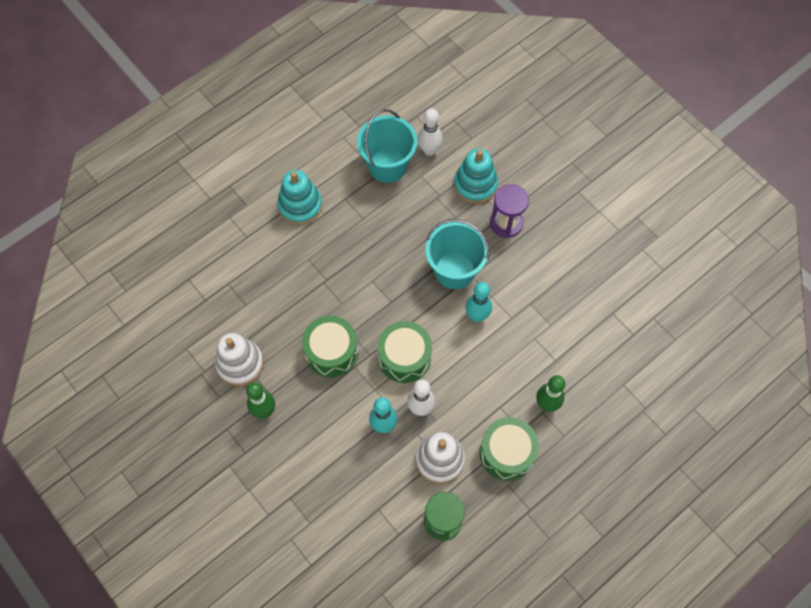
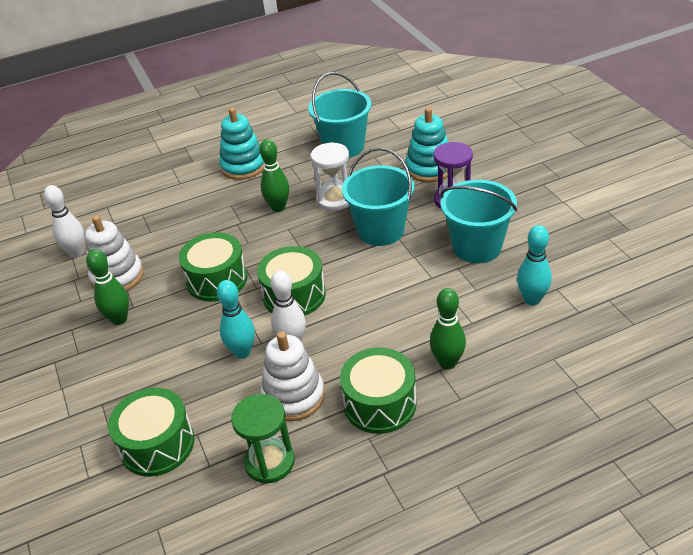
camera: 20 degrees right, 25 degrees down
(351, 525) = (157, 444): none -> green drum
(354, 256) = (278, 207): none -> green bowling pin
(402, 238) = (335, 200): none -> white hourglass
(429, 150) = (391, 140): white bowling pin -> white bowling pin (76, 253)
(477, 316) = (391, 270): turquoise bowling pin -> turquoise bowling pin (532, 299)
(540, 277) = (477, 247): none -> turquoise bucket

